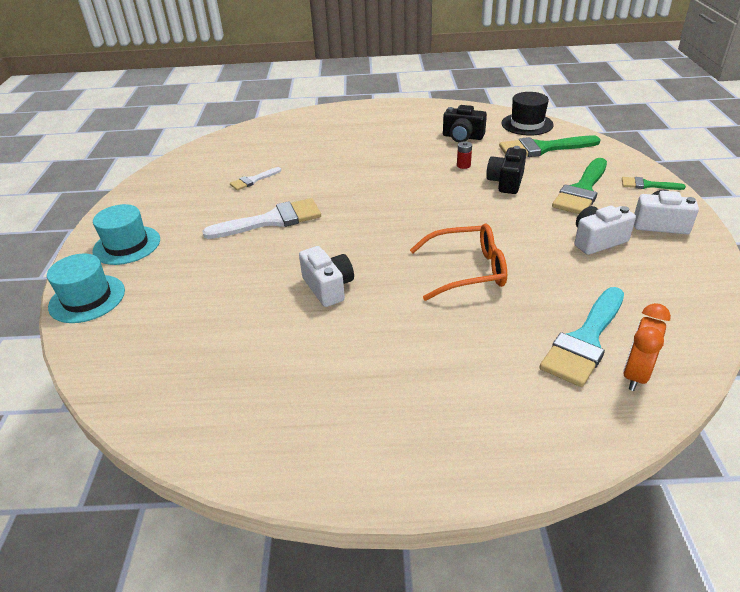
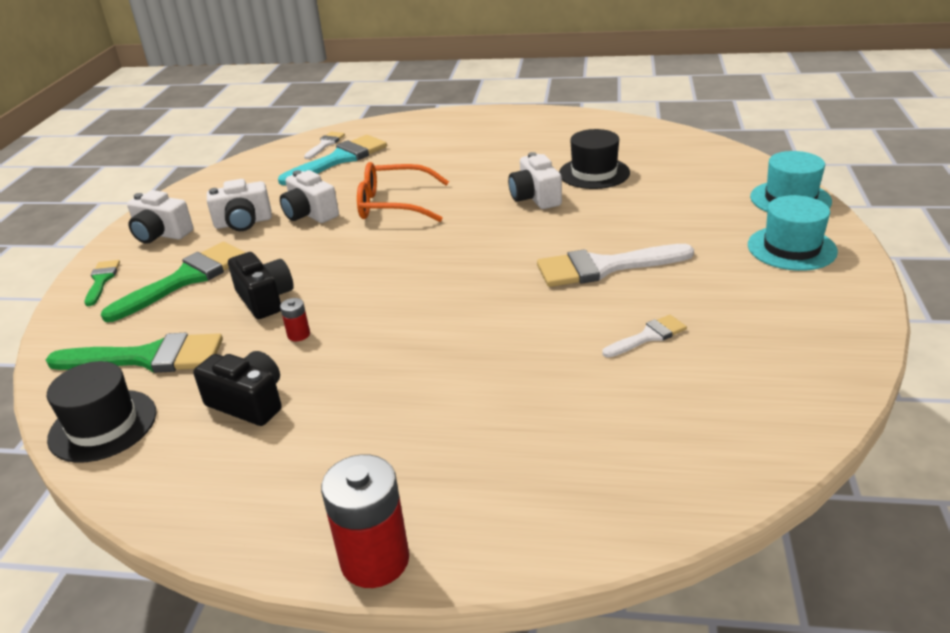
camera: 170 degrees left, 5 degrees down
(265, 328) = (594, 173): none -> black hat
(371, 105) = (375, 560): none -> red battery
(506, 182) = (265, 299): black camera -> black camera turned 60 degrees counterclockwise
(542, 254) = (310, 214): none -> white camera
(635, 374) = (325, 144): orange clock -> white brush
(647, 185) = (101, 280): green brush -> green brush turned 120 degrees counterclockwise

